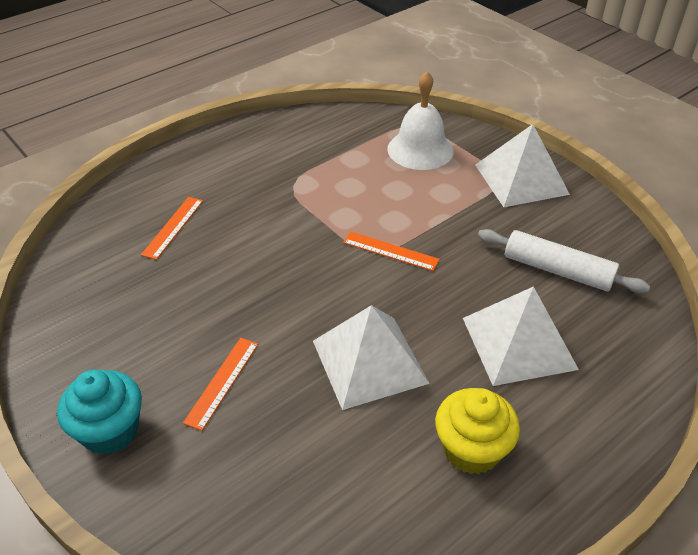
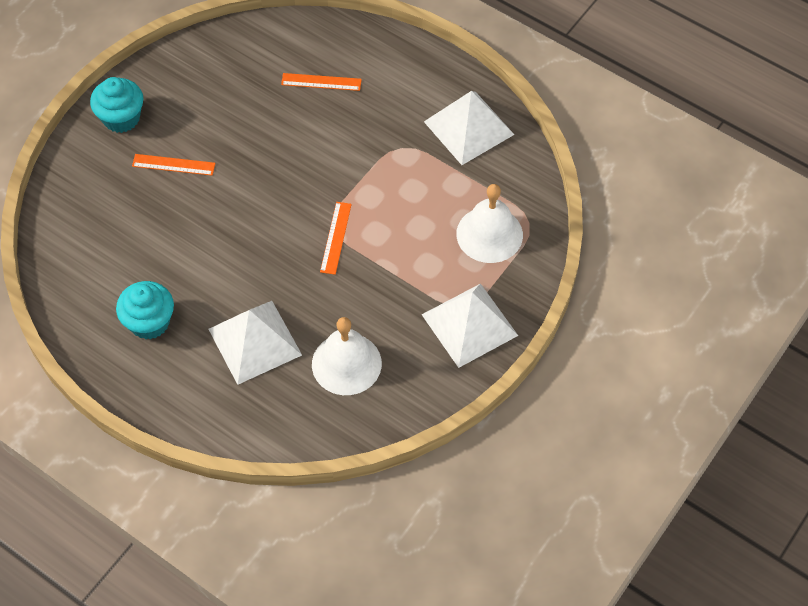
camera: 75 degrees right, 15 degrees up
(369, 361) = (212, 247): white pyramid -> white pyramid (468, 127)
(471, 449) = (149, 322): yellow cupcake -> turquoise cupcake
(557, 270) = (346, 363): white rolling pin -> white bell

